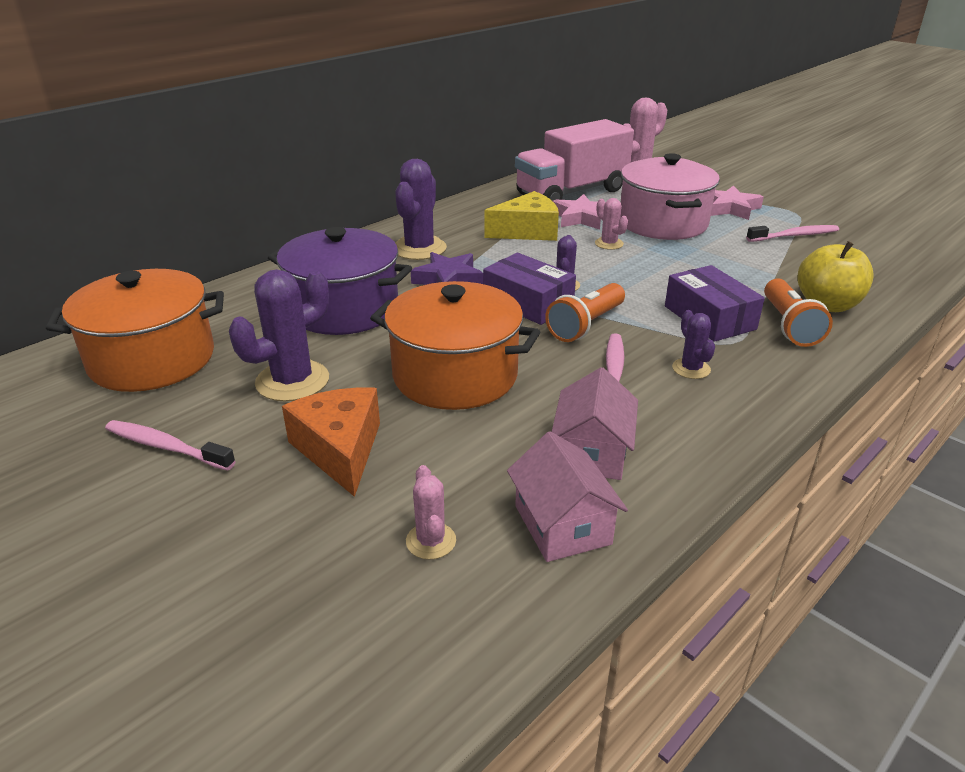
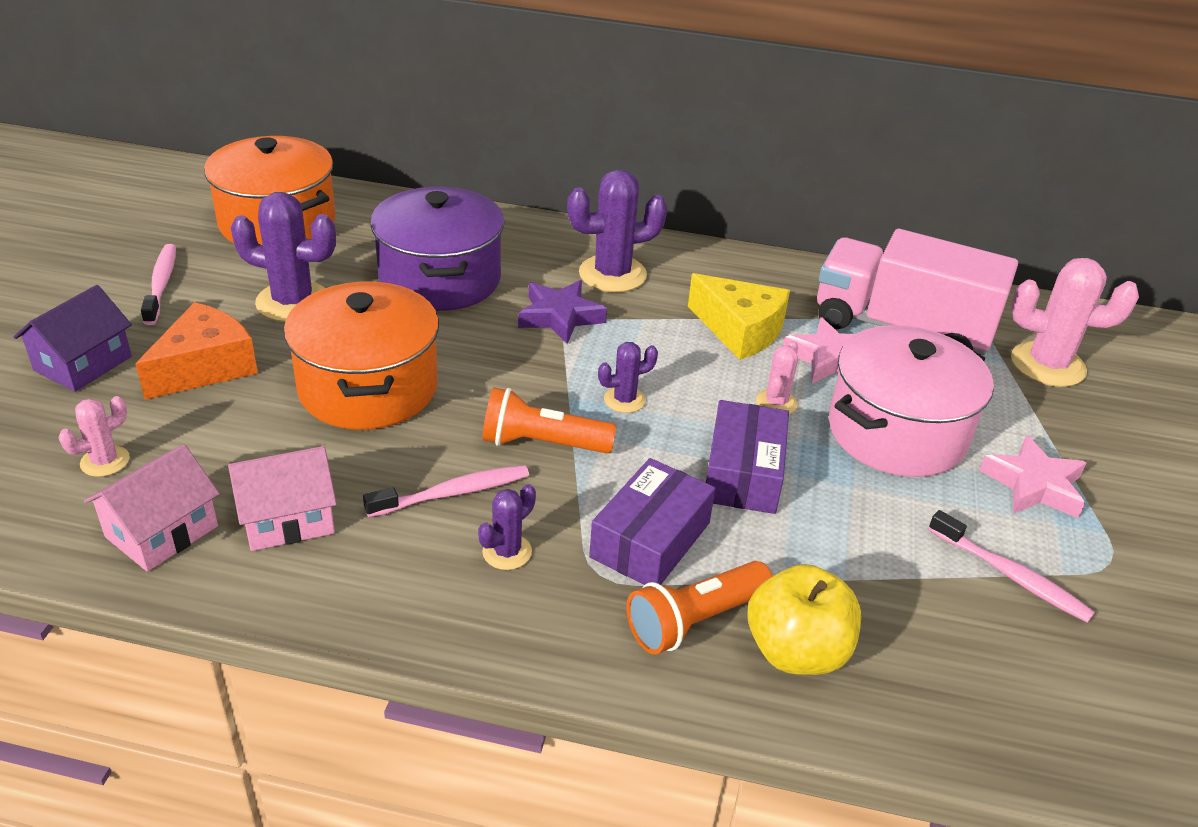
camera: 55 degrees right, 5 degrees up
(249, 526) = (83, 363): none -> purple house
(528, 303) = (557, 386): purple box -> purple box (743, 473)

